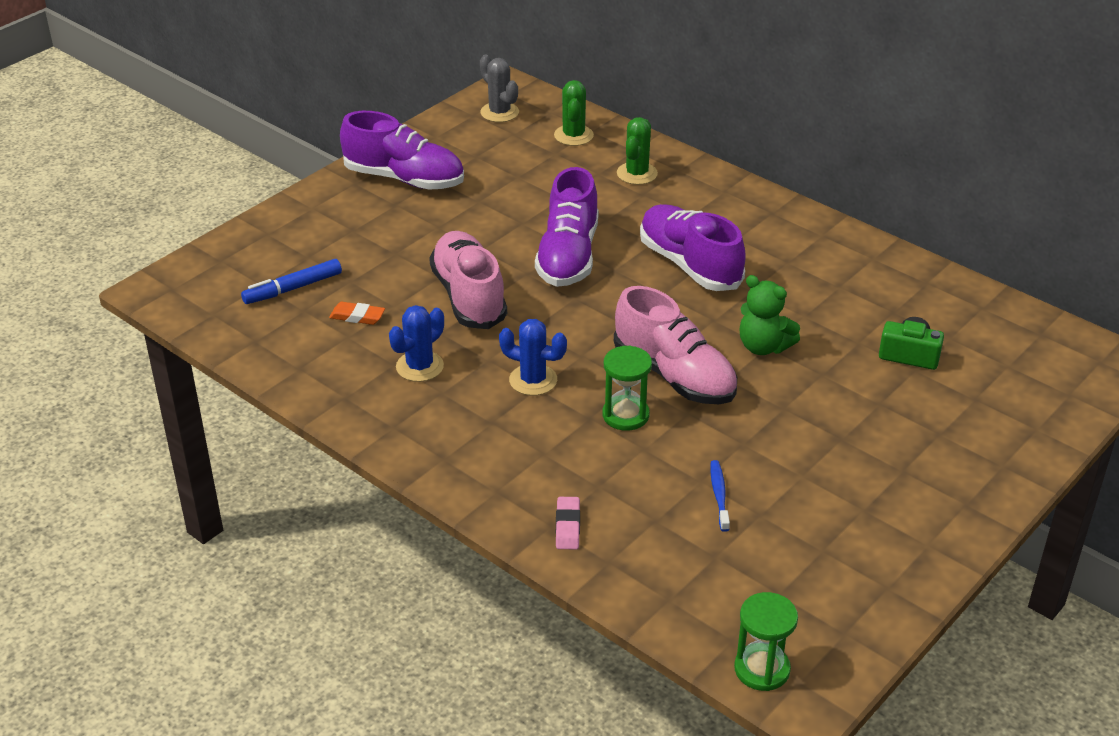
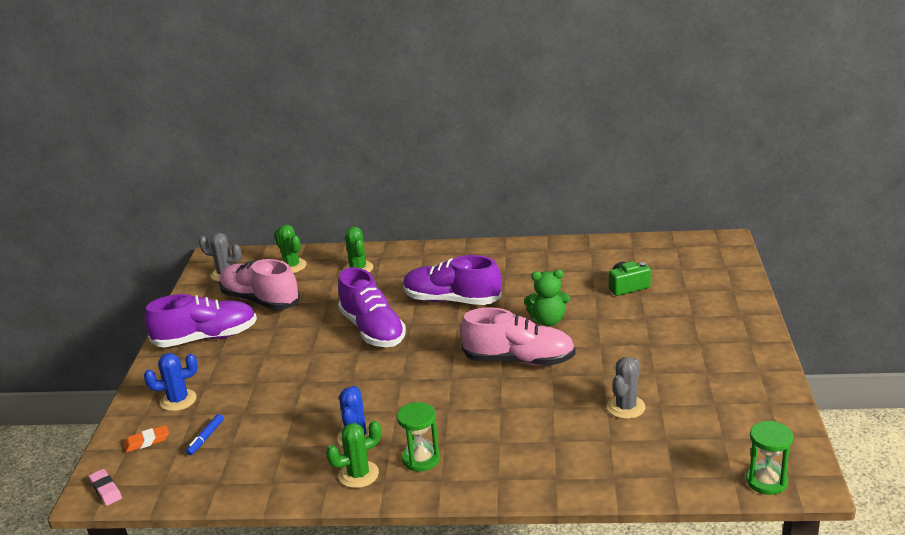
camera: 35 degrees left, 10 degrees down
(293, 288) = (206, 438): blue marker -> blue marker, size x0.66
(357, 316) = (275, 431): orange eraser -> orange eraser (147, 441)
(378, 407) = (358, 474): none -> green cactus
(469, 296) = (337, 382): pink shoe -> pink shoe (260, 300)
(533, 380) = (439, 406): blue cactus -> blue cactus (178, 400)
(567, 526) = (565, 473): pink eraser -> pink eraser (106, 490)
(625, 415) = (519, 395): green hourglass -> green hourglass (421, 459)
(719, 495) = (626, 407): blue toothbrush -> grey cactus

